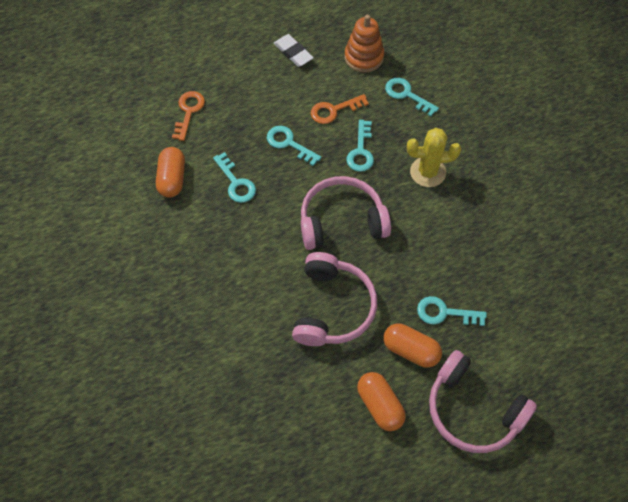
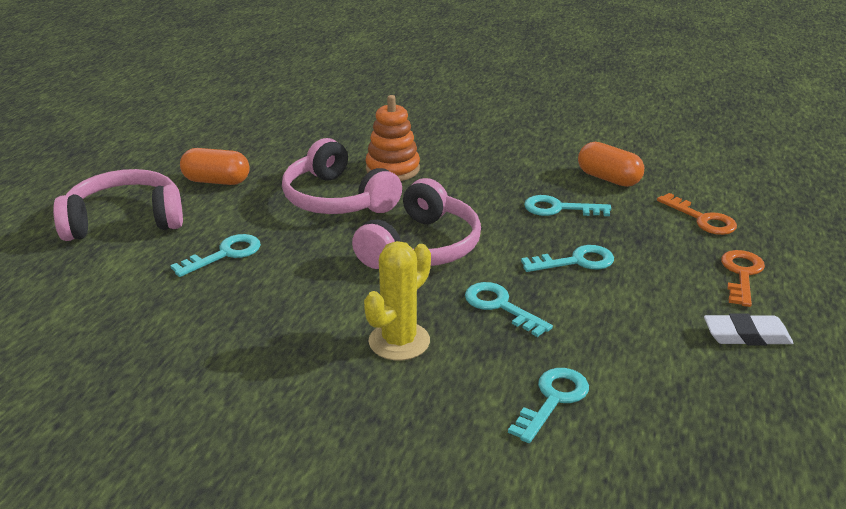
camera: 130 degrees right, 30 degrees down
(334, 110) = (594, 318): orange key -> orange key (741, 274)
(364, 57) = (677, 398): orange stacking toy -> orange stacking toy (392, 169)
(406, 95) = (553, 399): turquoise key -> turquoise key turned 45 degrees counterclockwise
(410, 350) = (229, 217): orange capsule -> none

